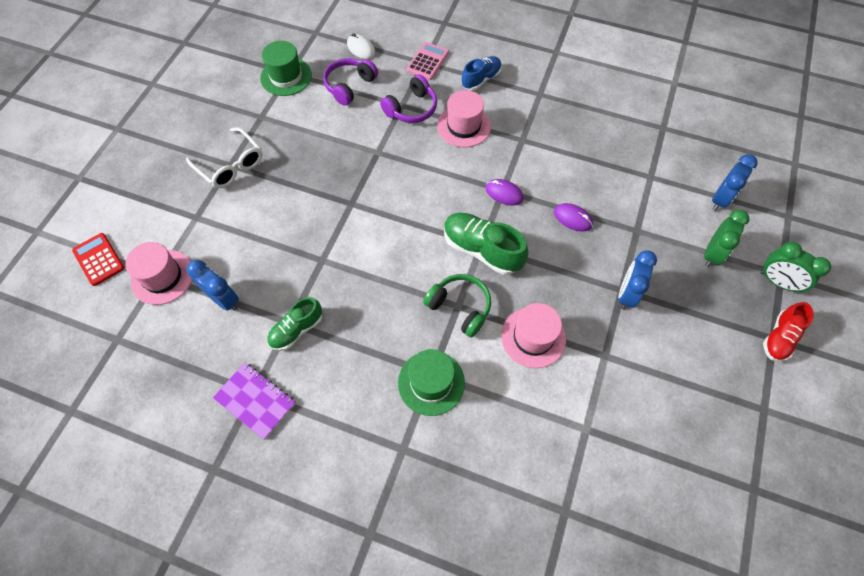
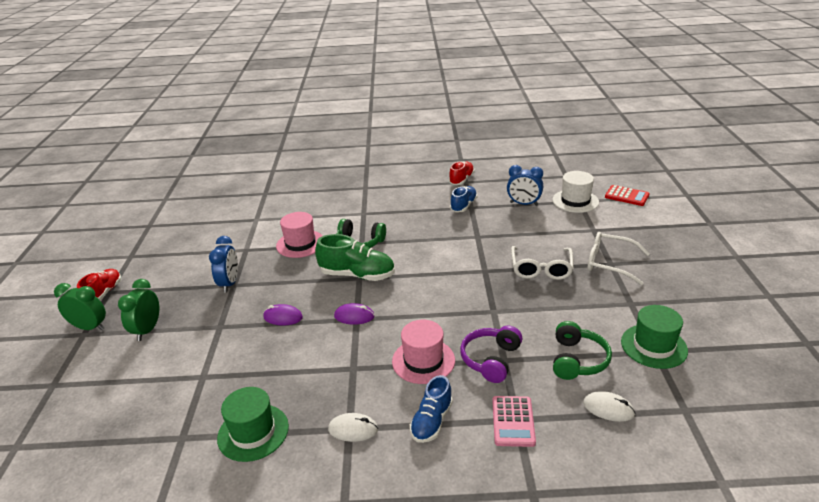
camera: 160 degrees right, 30 degrees down
(162, 277) = (575, 201): pink hat -> white hat
(255, 401) = (461, 180): purple notebook -> red shoe
(296, 330) = (463, 206): green shoe -> blue shoe
(297, 184) = (541, 268): none -> white glasses
(349, 86) = (577, 360): purple headphones -> green headphones
(431, 382) = (362, 210): green hat -> green hat (253, 432)
(537, 92) = (353, 429): none -> white mouse
(720, 199) = (126, 378): blue clock -> none

